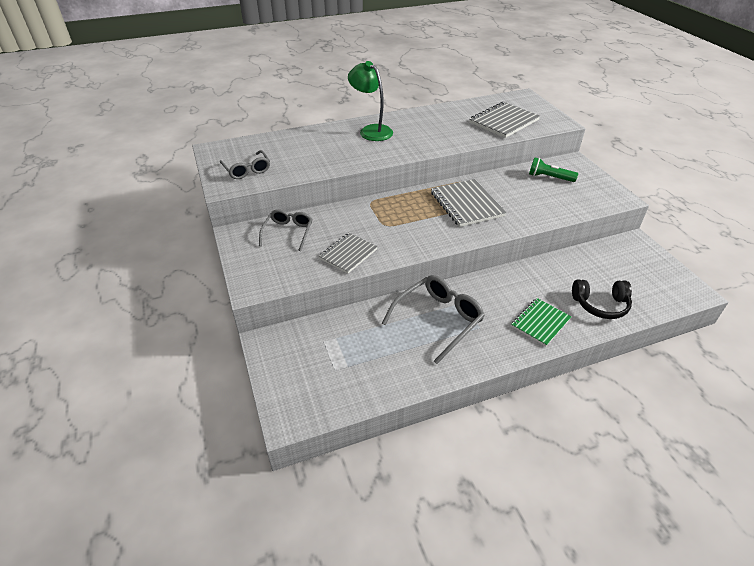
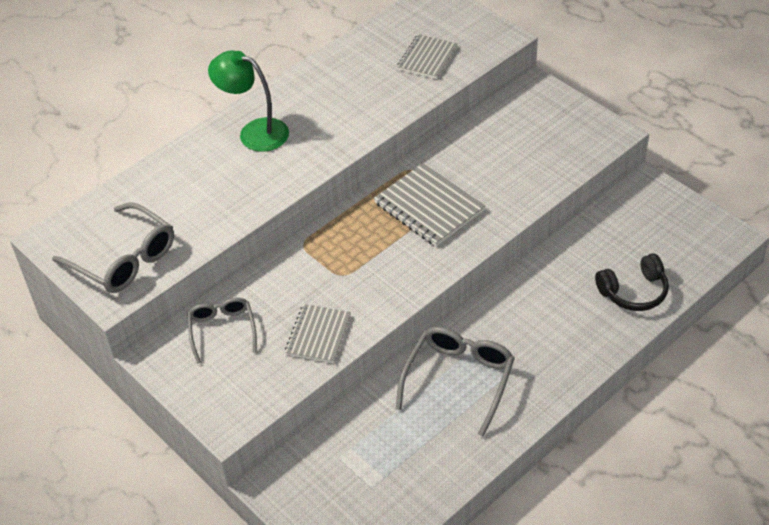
camera: 20 degrees left, 5 degrees up
(247, 170) = (124, 259): grey glasses -> grey glasses, size x1.55
(504, 121) = (427, 58): grey notebook -> grey notebook, size x0.66
(540, 323) = (575, 340): green notebook -> none
(549, 177) = (515, 127): green flashlight -> none

